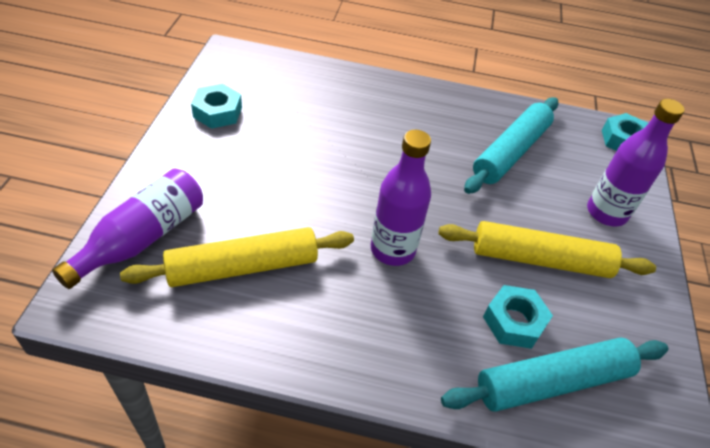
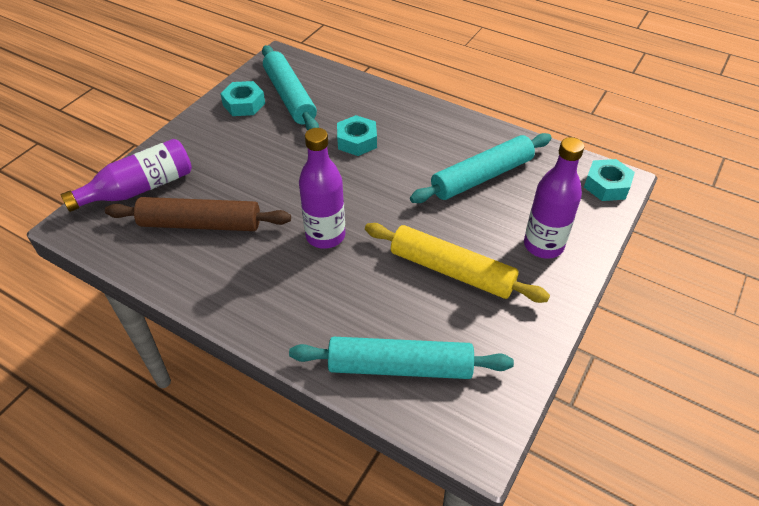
camera: 25 degrees right, 0 degrees up
(243, 267) = (201, 224): yellow rolling pin -> brown rolling pin
(266, 96) = (290, 96): none -> turquoise rolling pin
(514, 322) = (395, 313): turquoise nut -> turquoise nut (357, 141)

